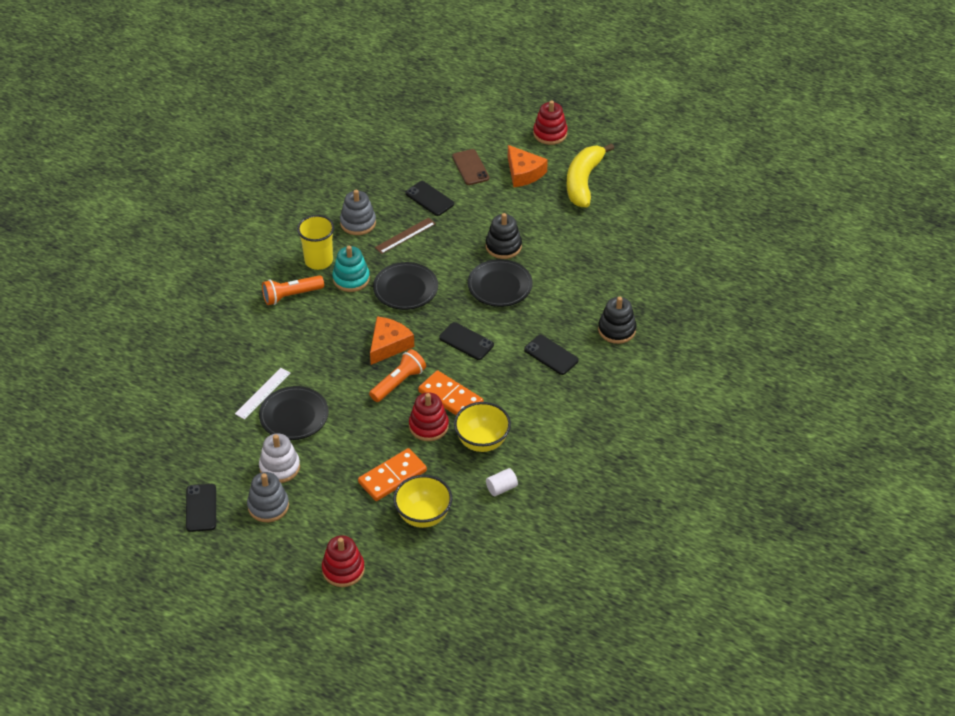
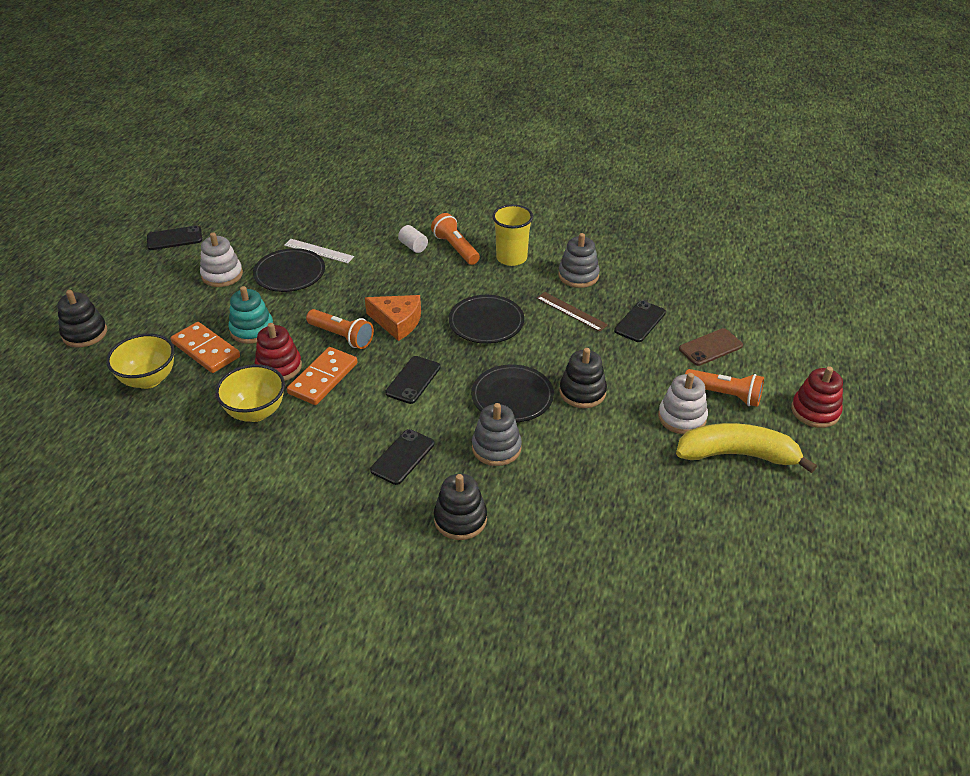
camera: 80 degrees right, 5 degrees down
(268, 506) = (173, 275): grey stacking toy -> grey stacking toy (496, 448)
(343, 569) = (84, 333): red stacking toy -> black stacking toy
(351, 279) = (491, 283): turquoise stacking toy -> turquoise stacking toy (252, 330)
(501, 488) = (184, 437): white cylinder -> white cylinder (413, 246)
(523, 173) = (725, 395): orange cheese -> orange flashlight
(542, 200) = (682, 417): none -> white stacking toy

